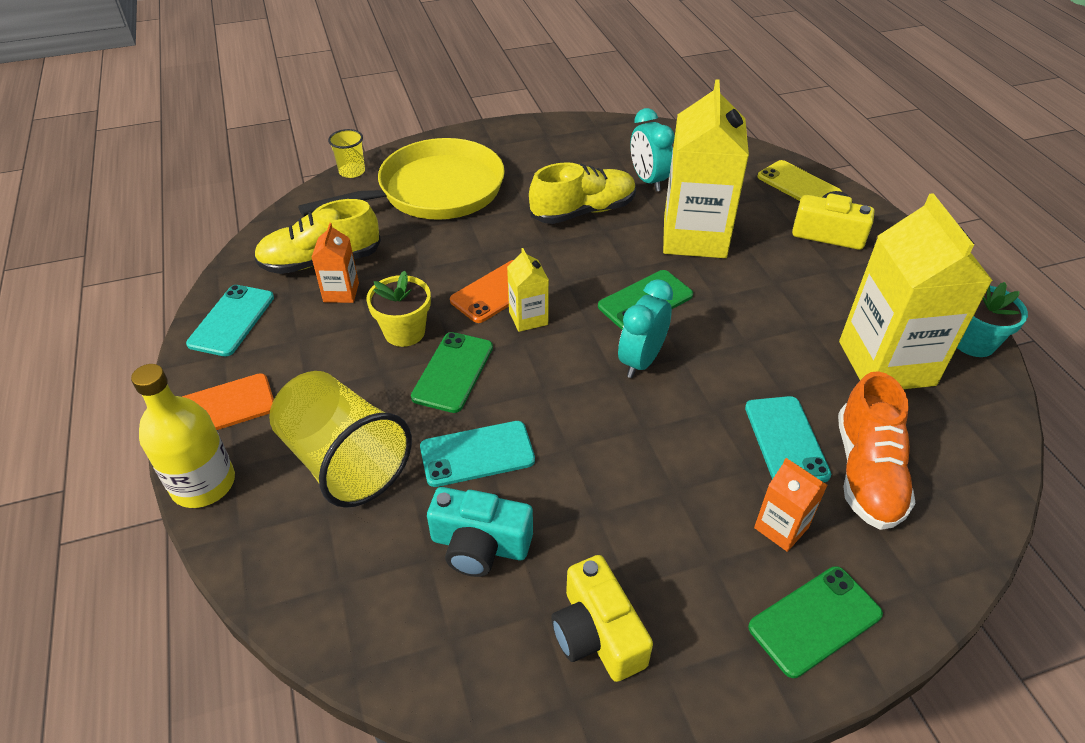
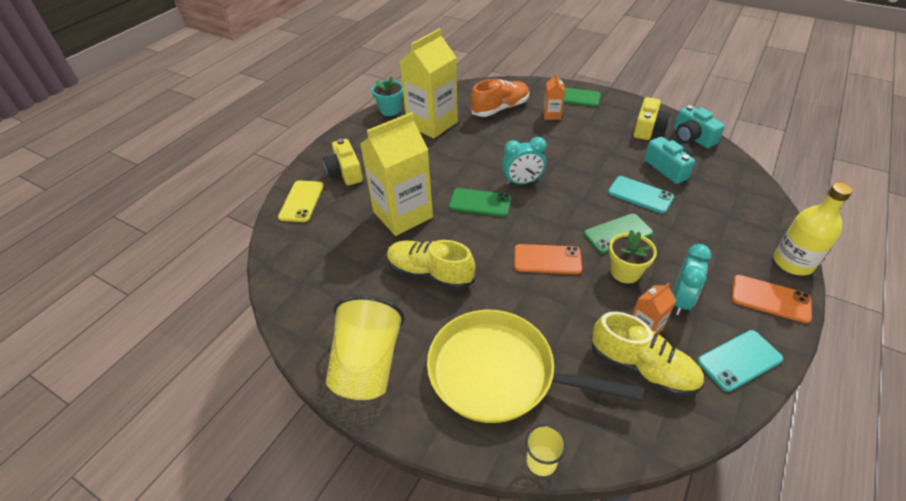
camera: 130 degrees left, 0 degrees up
(344, 461) = (708, 229): yellow cup -> yellow cup (368, 364)
(500, 677) = (692, 137): none -> turquoise camera
(528, 318) = (548, 234): yellow carton -> none
(648, 180) = (360, 265): turquoise clock -> turquoise clock (680, 300)
(786, 440) = (511, 129): turquoise phone -> none

